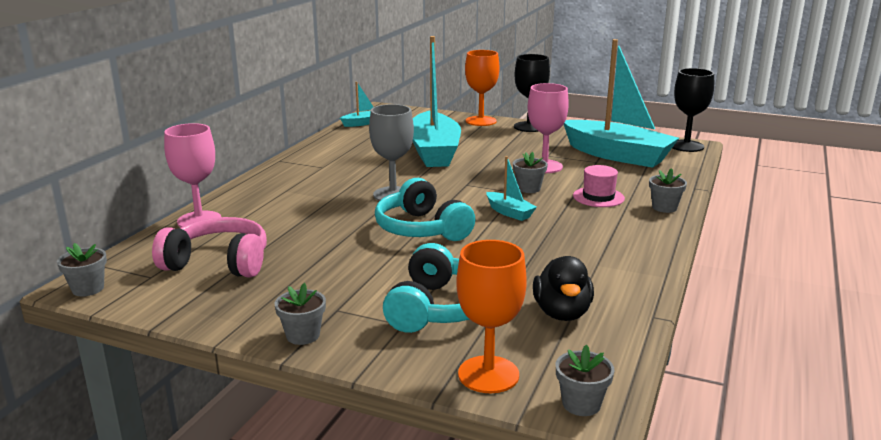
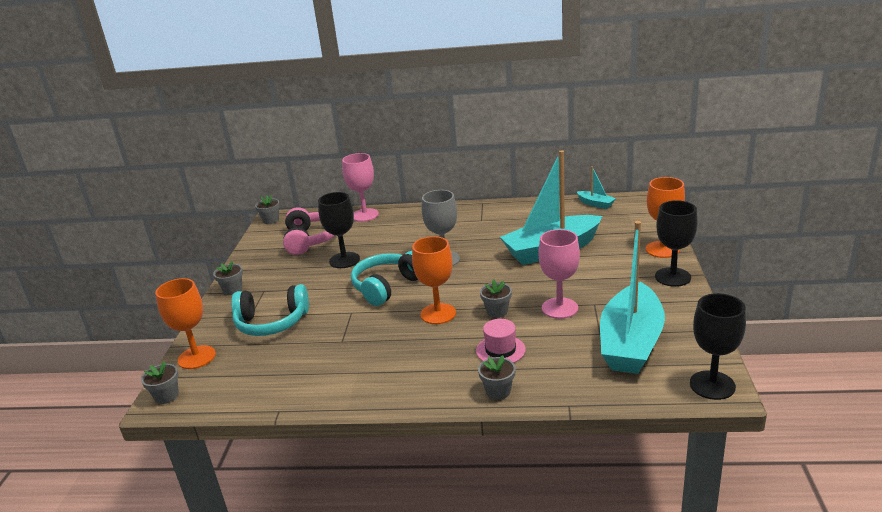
camera: 75 degrees right, 5 degrees up
(318, 246) = (344, 260): none -> black goblet
(509, 212) = (438, 314): turquoise boat -> orange goblet
(562, 313) = (275, 370): black duck -> none

